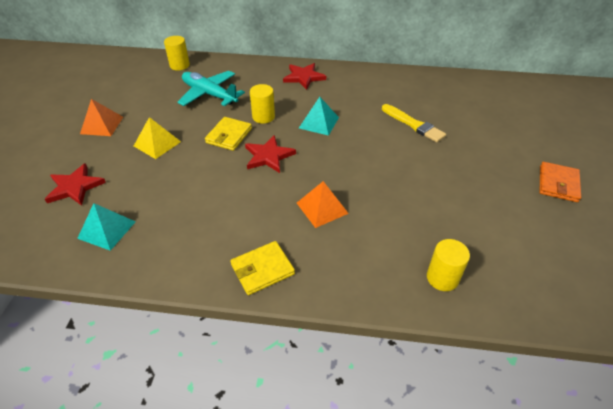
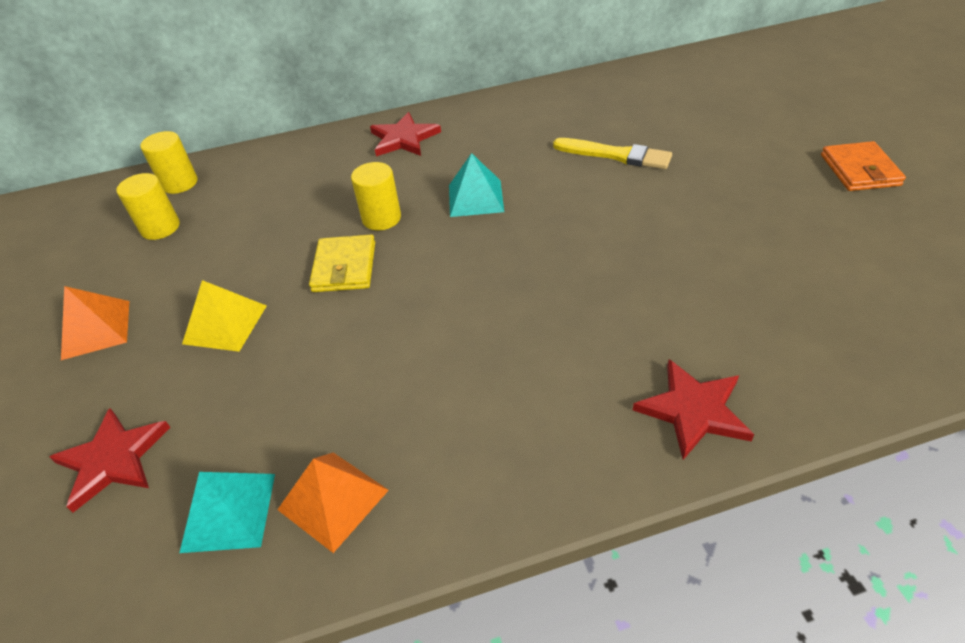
camera: 20 degrees left, 0 degrees up
(209, 94) = (264, 213): turquoise plane -> none
(262, 269) = (553, 461): yellow wallet -> none
(268, 156) = (433, 276): red star -> red star (693, 410)
(322, 208) = (574, 324): orange pyramid -> orange pyramid (333, 499)
(442, 278) = (820, 359): yellow cylinder -> yellow cylinder (160, 228)

